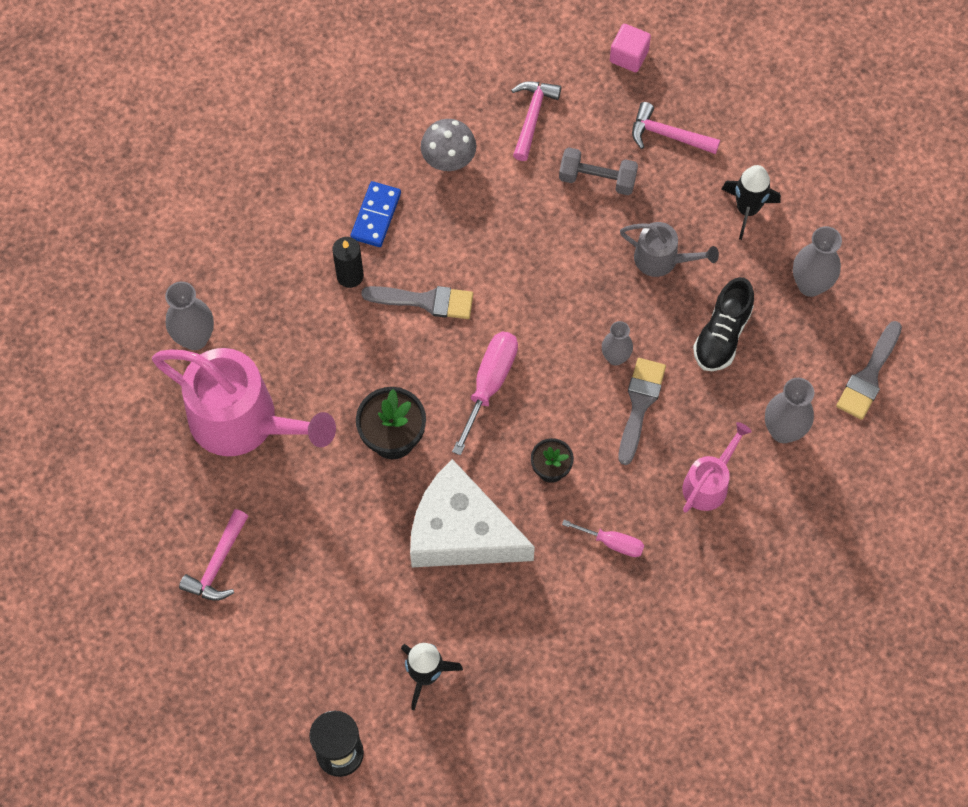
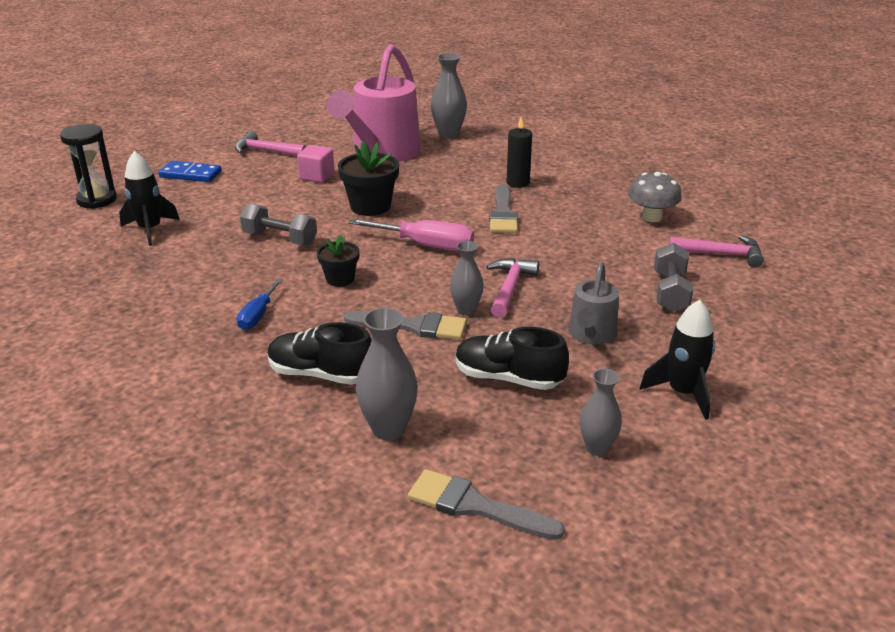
camera: 85 degrees right, 35 degrees down
(376, 216) = (578, 190): blue domino -> blue domino (190, 174)
(461, 532) = (280, 239): white cheese -> grey dumbbell
(612, 543) = (258, 315): pink screwdriver -> blue screwdriver
(629, 56) = (833, 305): pink cube -> pink cube (317, 176)
(667, 135) = (750, 333): pink hammer -> pink hammer (510, 287)
(709, 483) = (321, 374): pink watering can -> black shoe
(810, 285) = (597, 448): grey vase -> grey vase, size x0.66

